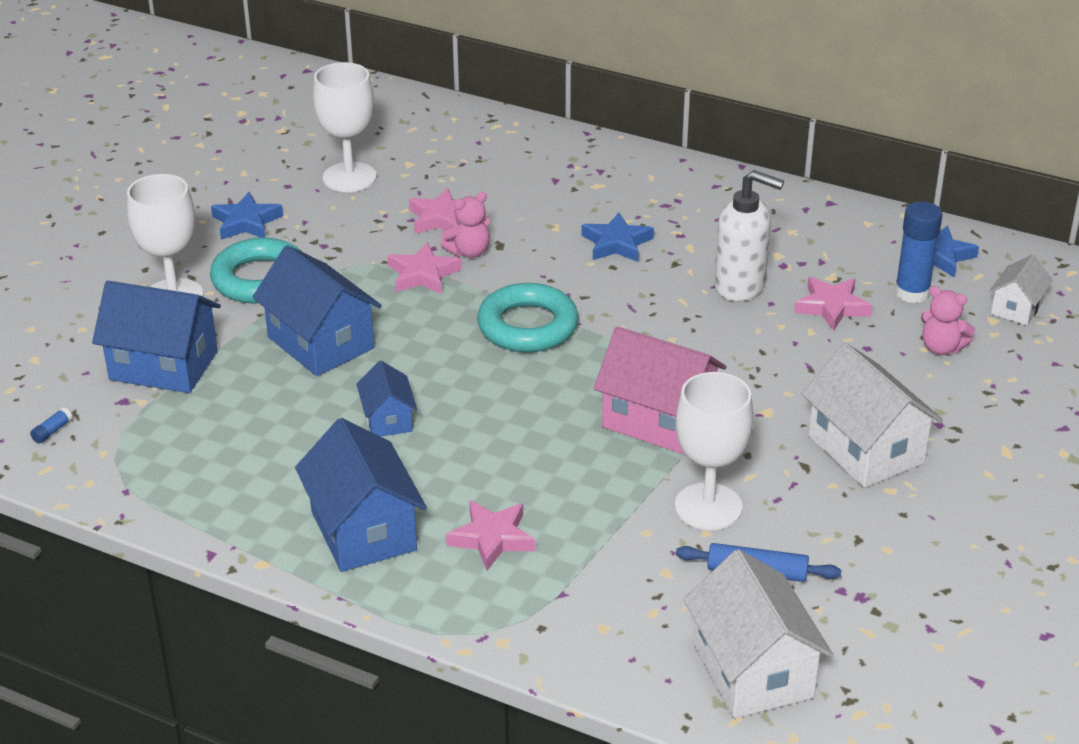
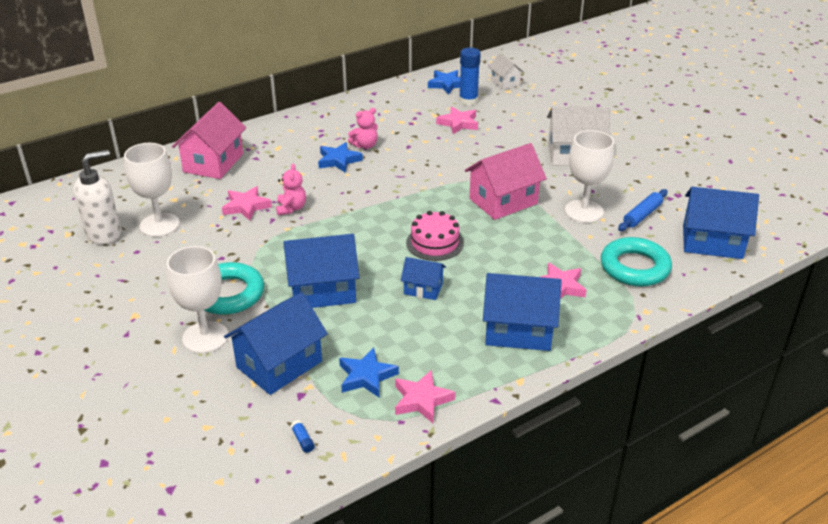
camera: 60 degrees left, 0 degrees up
(246, 222) = (157, 280): blue star -> blue star (366, 376)
(423, 274) = (295, 231): pink star -> pink star (422, 400)
(497, 393) = (435, 243): none -> pink cake
(512, 155) = (213, 163): none -> pink house
(528, 326) = (383, 213): turquoise ring -> turquoise ring (634, 267)
(740, 286) = (416, 140): white soap dispenser -> white soap dispenser (104, 234)
(753, 671) = (712, 242): white house -> blue house
(941, 348) = (517, 109): pink teddy bear -> pink teddy bear (365, 145)

